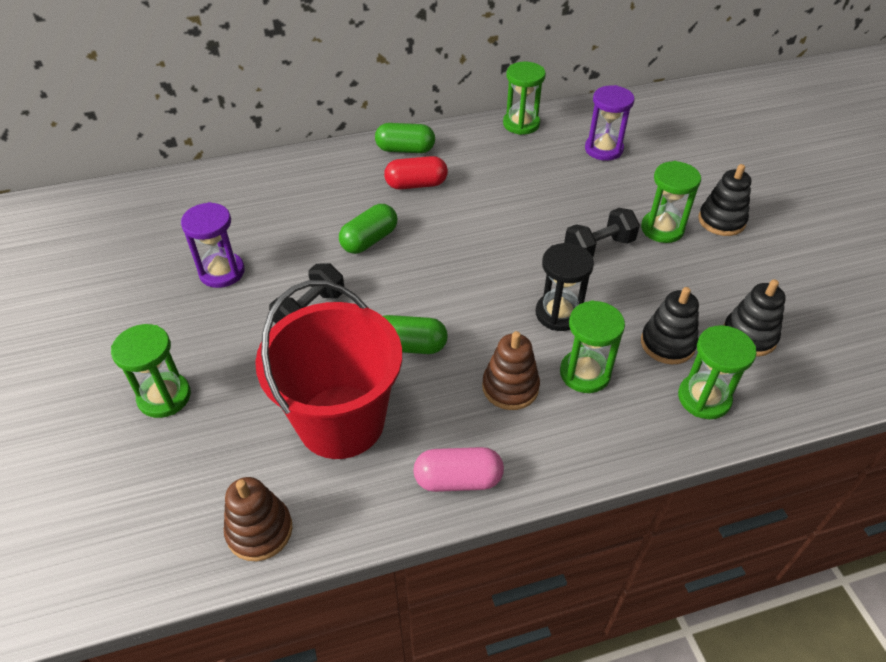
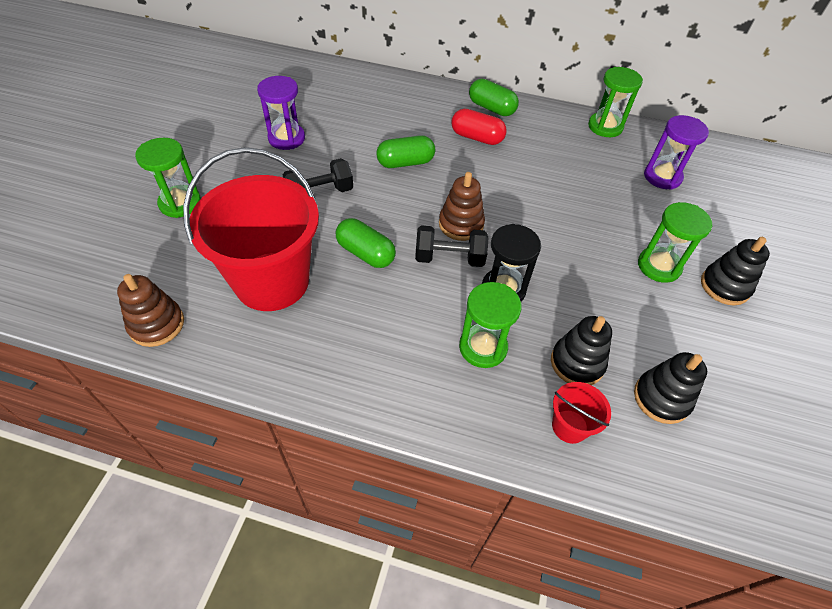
camera: 30 degrees right, 5 degrees up
(458, 479) = (313, 370): pink capsule -> none
(510, 387) = (413, 325): brown stacking toy -> brown stacking toy (461, 224)
(598, 248) = (585, 254): black dumbbell -> black dumbbell (449, 258)
(704, 398) = (569, 426): green hourglass -> red bucket

